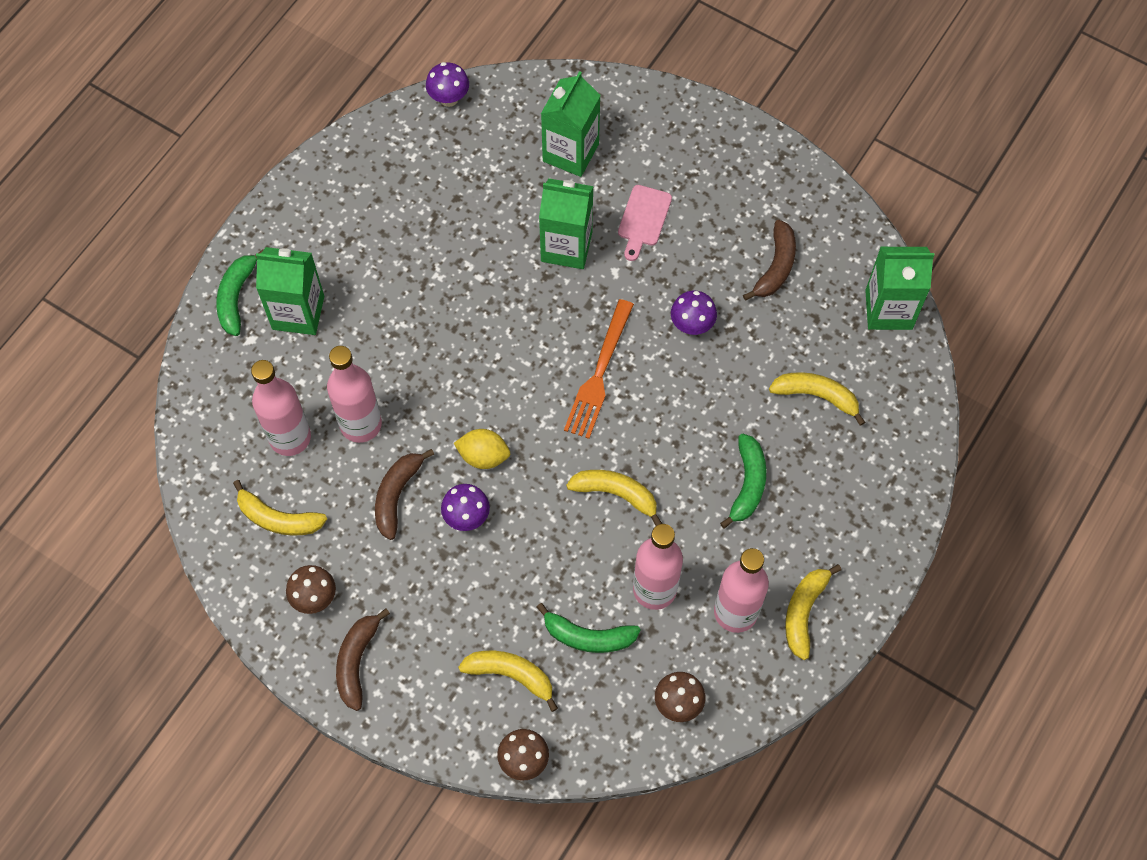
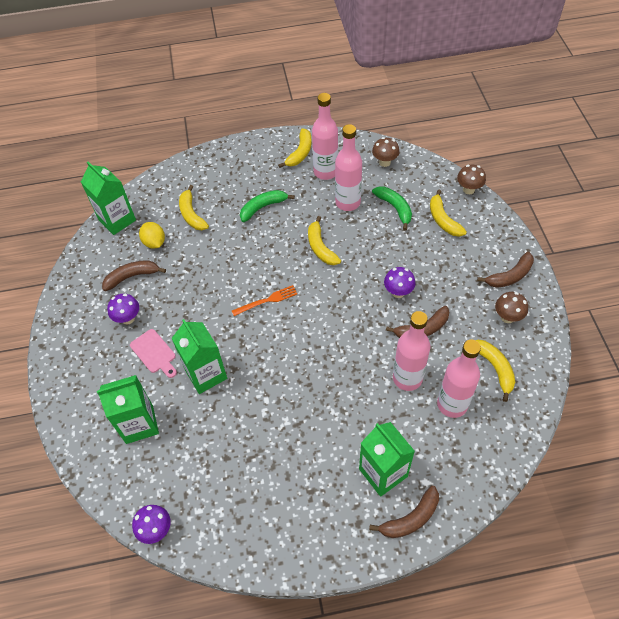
camera: 130 degrees left, 10 degrees down
(236, 297) = (410, 518): green banana -> brown banana
(483, 456) = (361, 311): yellow lemon -> yellow lemon (154, 242)
(599, 375) = (267, 300): orange fork -> orange fork, size x0.67
(643, 219) = (154, 353): pink cutting board -> pink cutting board turned 75 degrees clockwise
(692, 325) = (200, 285): purple mushroom -> purple mushroom (128, 318)
(804, 612) = (300, 153): yellow banana -> yellow banana turned 45 degrees counterclockwise

